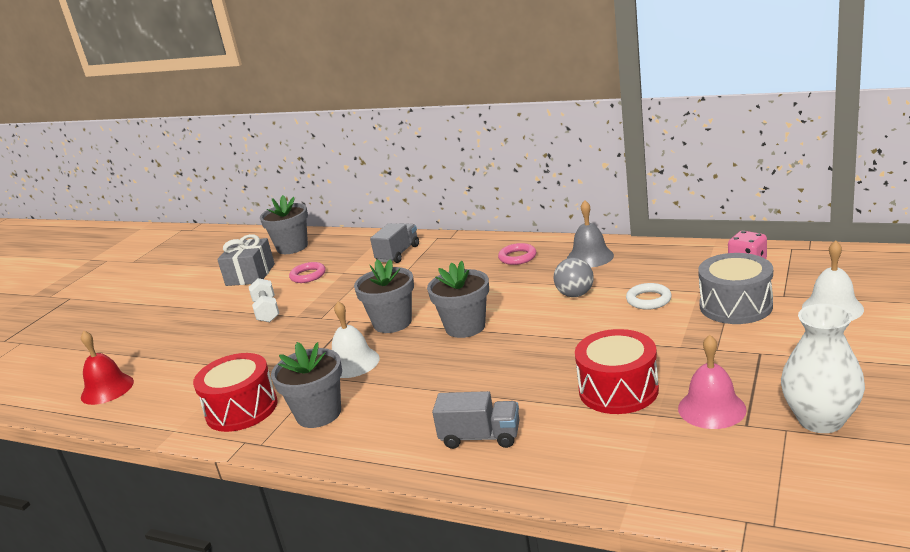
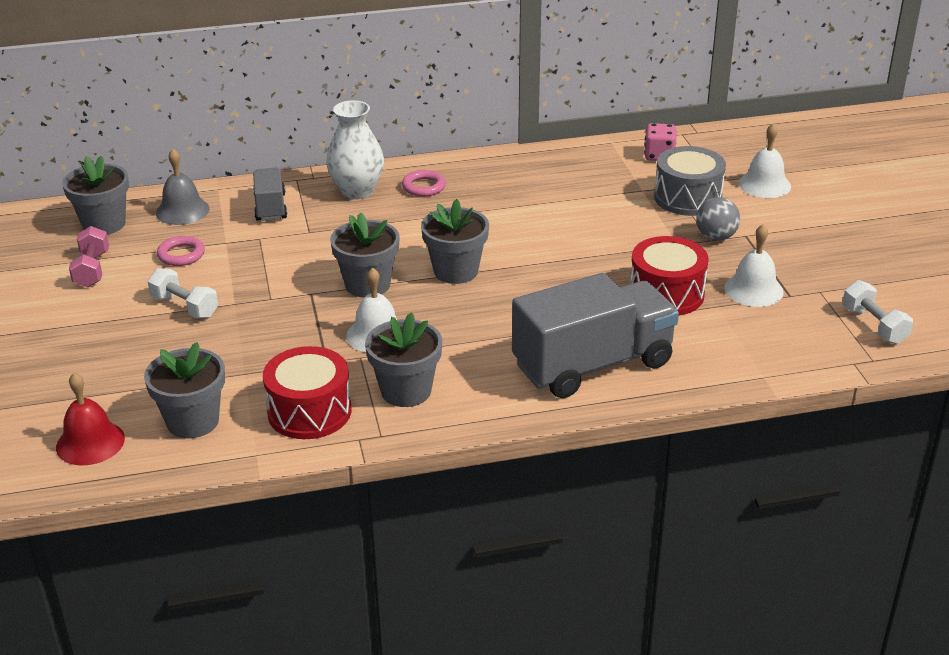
camera: 40 degrees left, 10 degrees up
(172, 393) = (193, 421): none -> grey flower pot
(250, 275) = (92, 269): grey gift -> pink dumbbell
(480, 437) = (593, 365): grey truck -> grey truck, size x1.98
(575, 294) = (531, 215): grey ball -> grey ball (716, 237)
(590, 257) = (502, 173): grey bell -> grey bell (182, 210)
(648, 300) = (607, 207): white ring -> none
(711, 408) = (753, 290): pink bell -> white bell
(815, 485) = (874, 325): none -> white dumbbell
(820, 420) = (836, 278): white vase -> white vase (357, 191)

